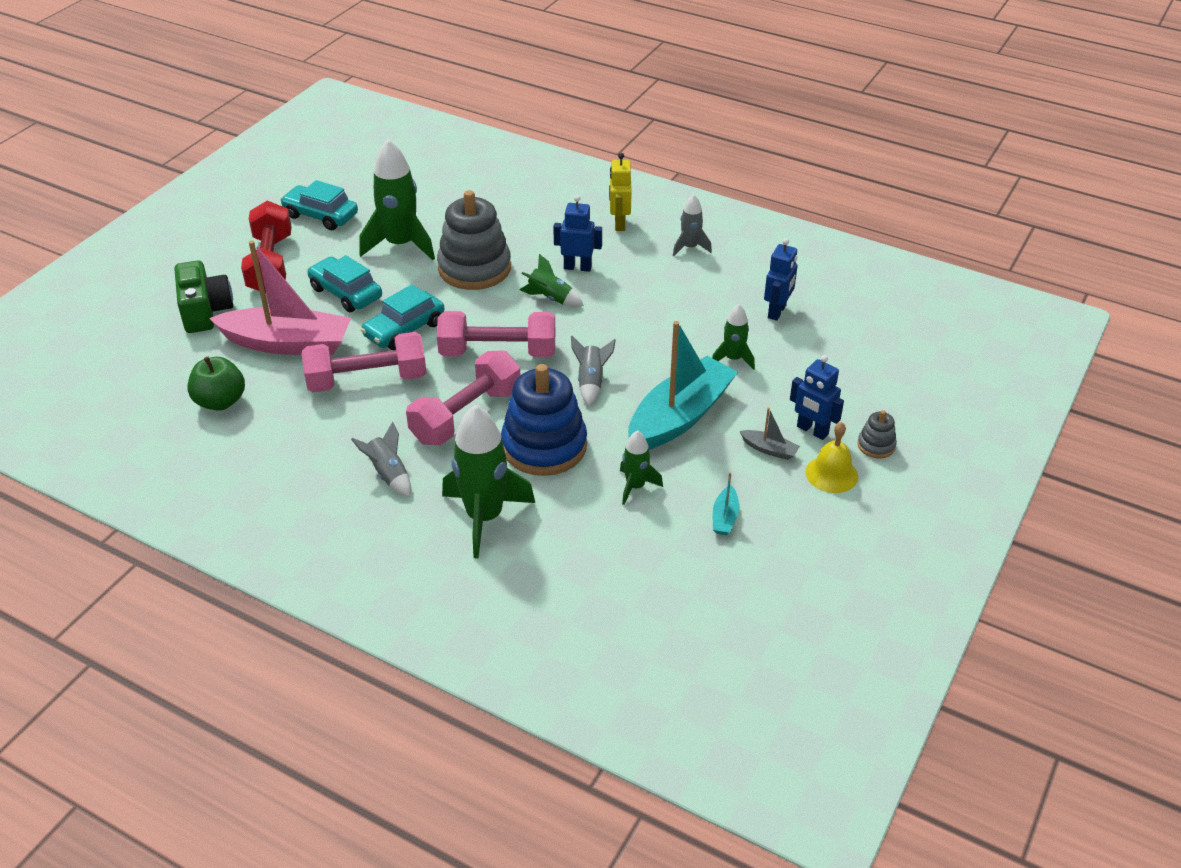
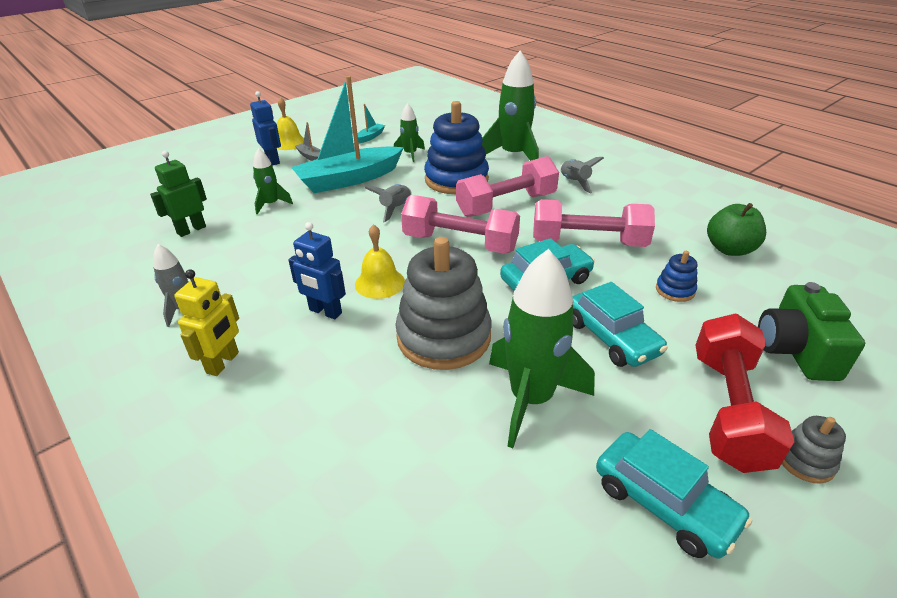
camera: 160 degrees left, 5 degrees down
(287, 343) = (675, 290): pink boat -> blue stacking toy
(550, 298) = (380, 283): green rocket -> yellow bell
(777, 312) = (191, 230): blue robot -> green robot
(876, 445) = (246, 149): grey stacking toy -> grey stacking toy (805, 461)

